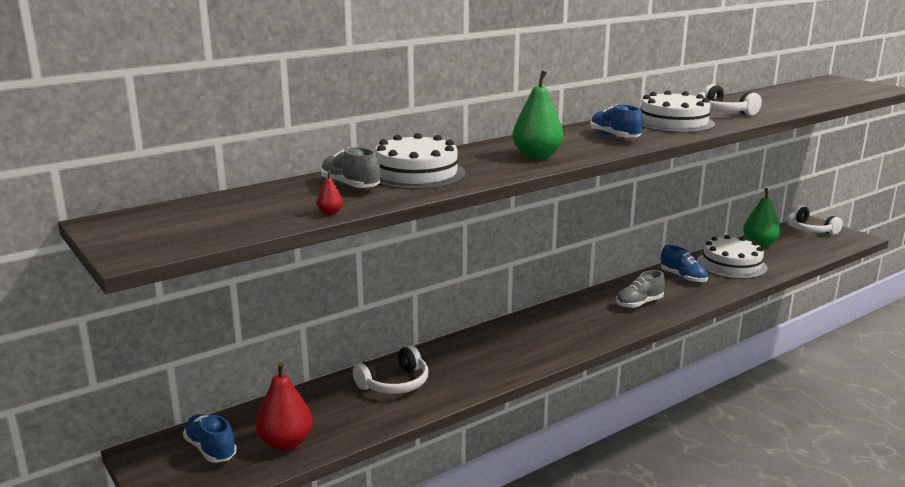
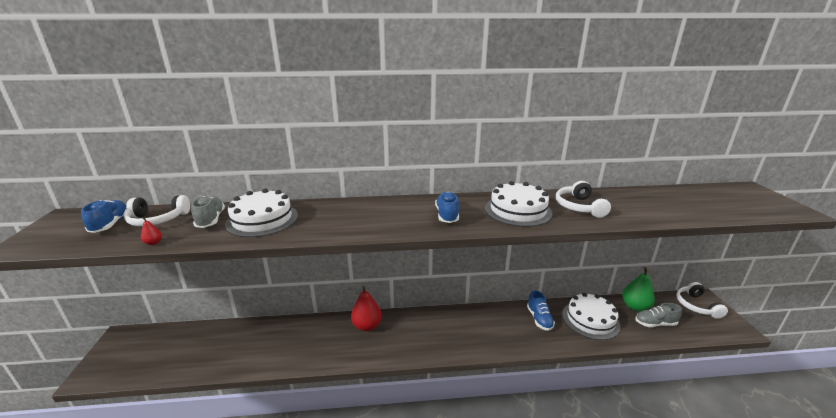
camera: 30 degrees right, 5 degrees up
(211, 449) = (142, 348): blue shoe -> blue shoe (110, 224)
(286, 443) = (173, 360): red pear -> red pear (367, 326)
(395, 383) = (270, 339): white headphones -> white headphones (158, 219)
(537, 156) = (360, 222): green pear -> none
(639, 304) = (482, 332): grey shoe -> grey shoe (655, 323)

